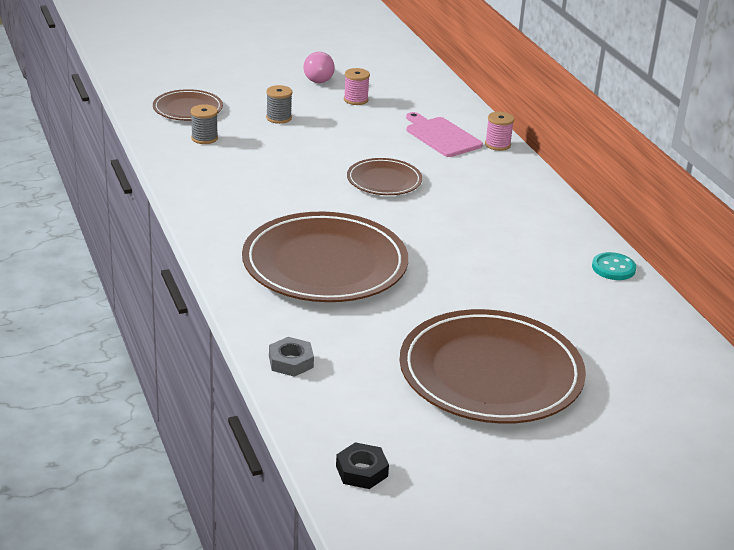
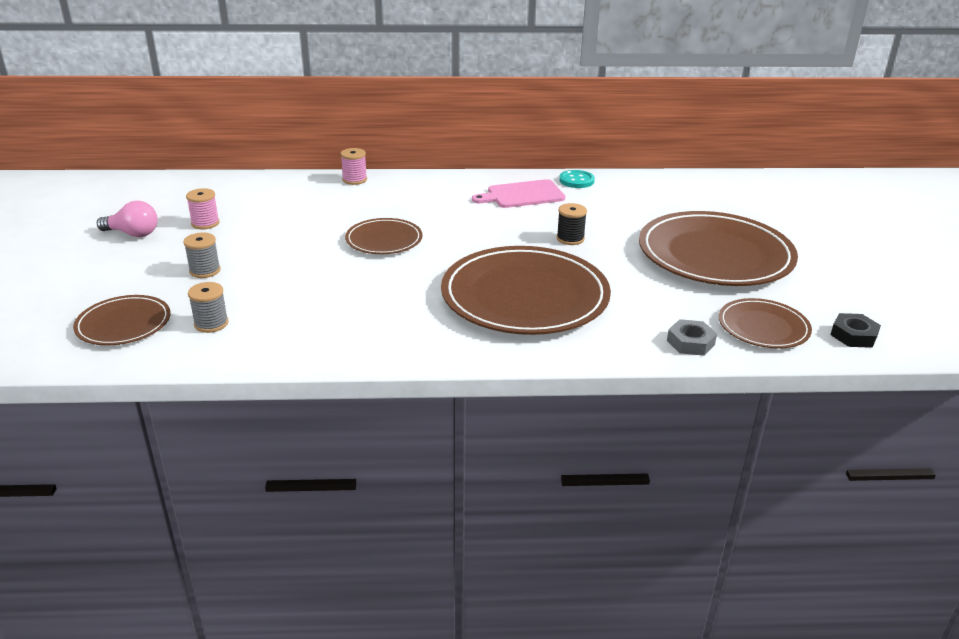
camera: 70 degrees left, 0 degrees up
(345, 407) = (763, 327): none -> brown plate
(441, 136) = (319, 199): pink cutting board -> pink cutting board (522, 195)
(460, 277) = (570, 239): none -> black spool

